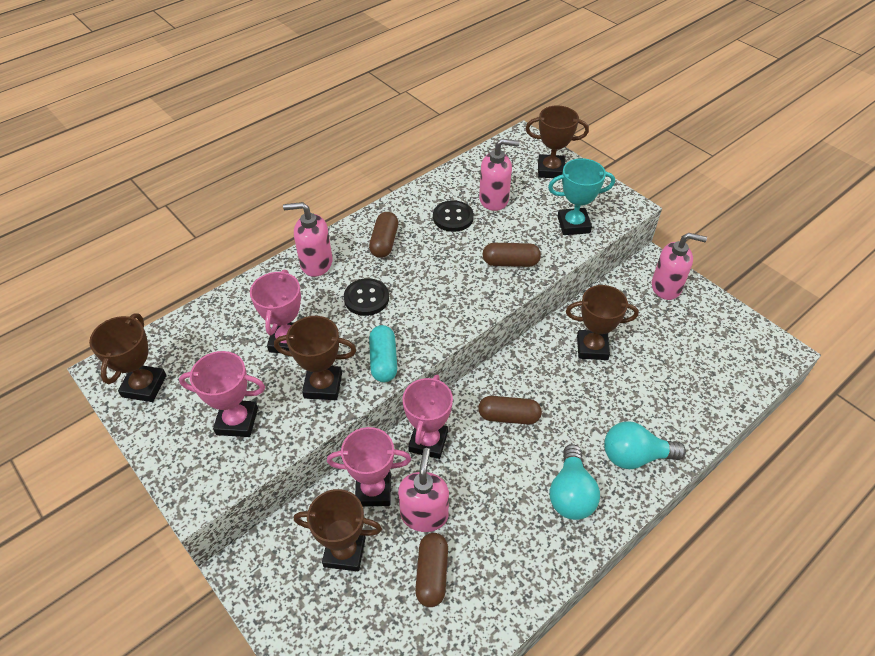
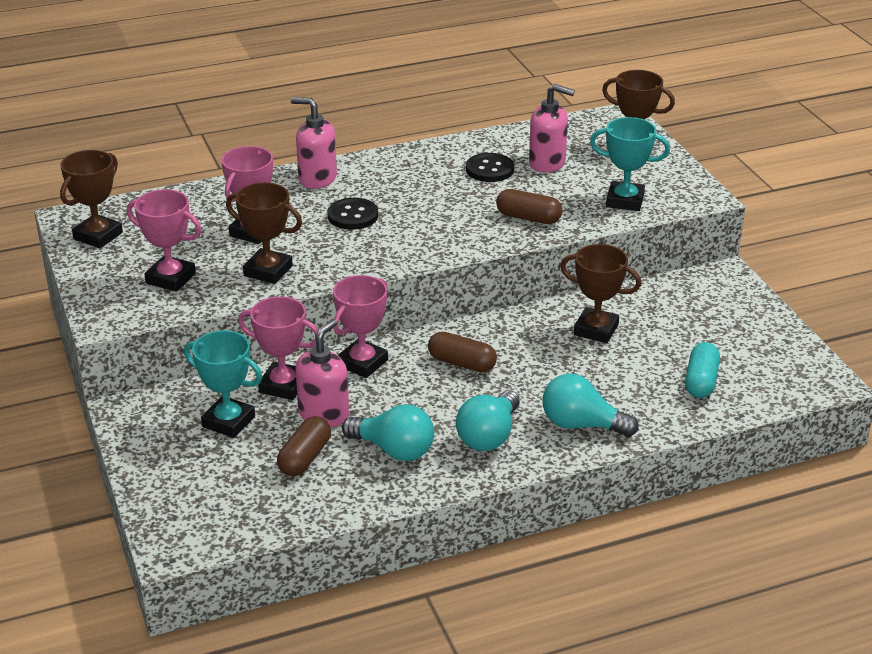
camera: 20 degrees right, 15 degrees down
(344, 552) = (228, 421): brown trophy -> turquoise trophy
(383, 361) = (340, 266): turquoise capsule -> turquoise capsule (701, 381)
(384, 242) = (400, 176): brown capsule -> none
(502, 537) = (394, 450): none -> turquoise light bulb
(666, 287) = (725, 298): pink soap dispenser -> none

